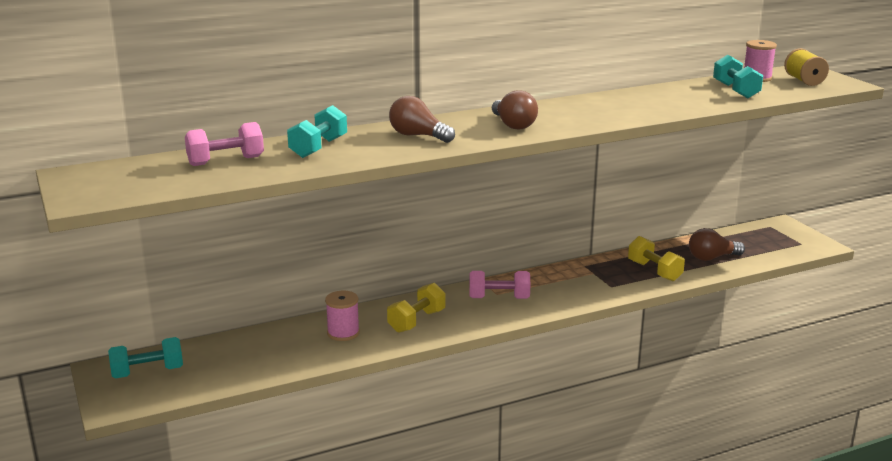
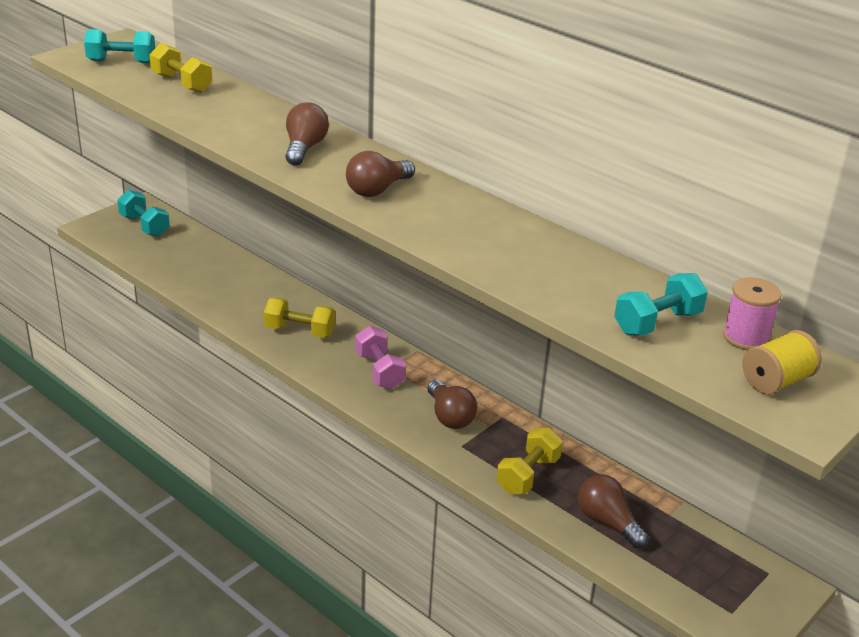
camera: 65 degrees right, 10 degrees up
(226, 161) = (182, 83): pink dumbbell -> yellow dumbbell
(318, 148) = (239, 111): turquoise dumbbell -> turquoise dumbbell (122, 62)
(343, 333) = (254, 296): pink spool -> none
(574, 283) = (450, 416): none -> brown light bulb

